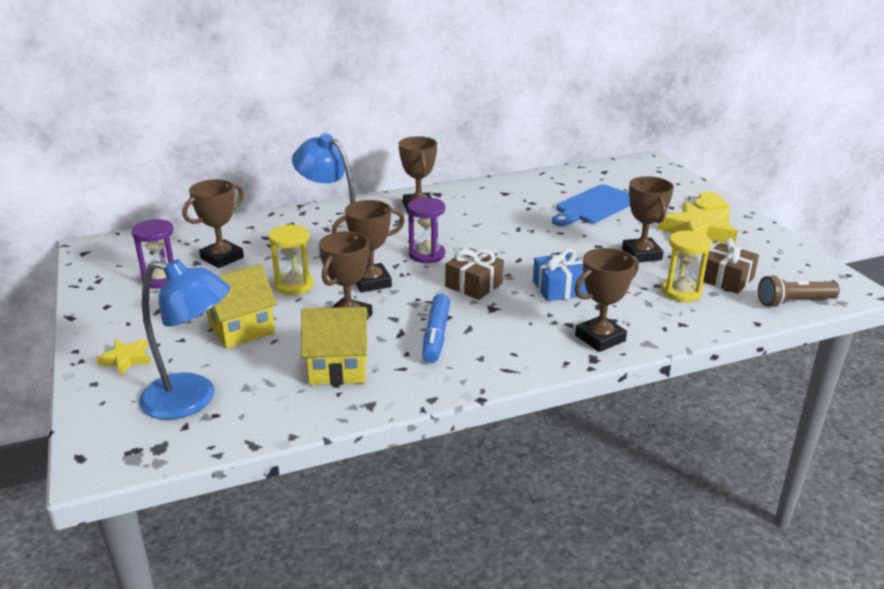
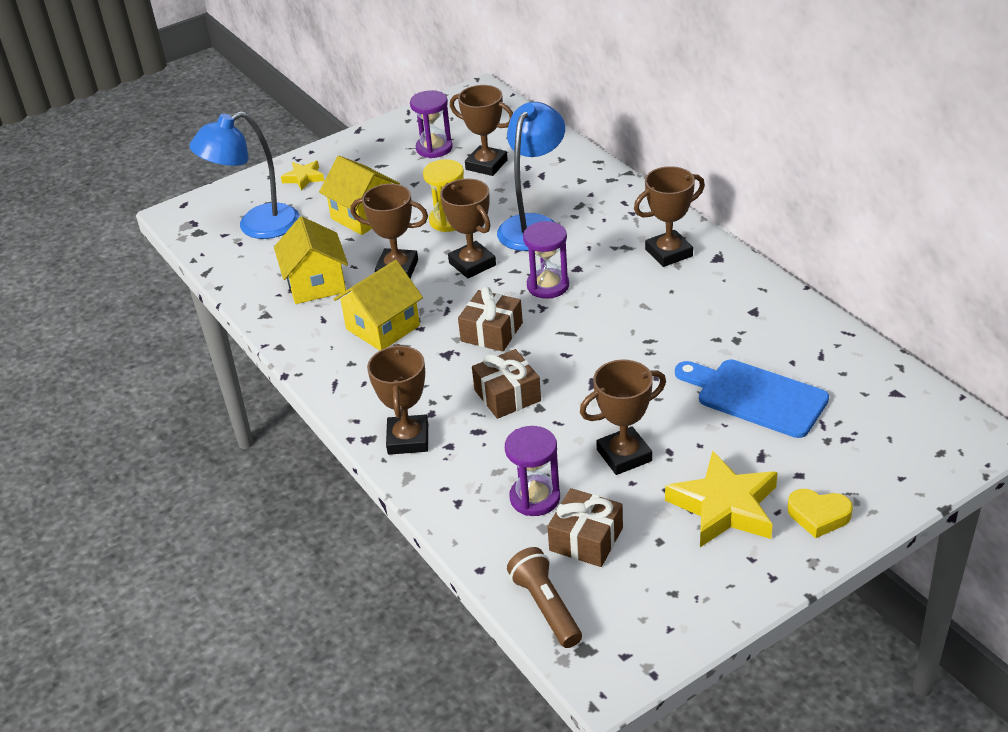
camera: 80 degrees right, 10 degrees up
(192, 399) = (257, 226): blue lamp -> blue lamp turned 60 degrees clockwise
(436, 335) = (383, 327): blue marker -> yellow house
(559, 288) = (507, 395): blue gift -> brown gift
(600, 338) = (408, 439): brown trophy -> brown trophy turned 45 degrees clockwise
(681, 292) = (535, 498): yellow hourglass -> purple hourglass

